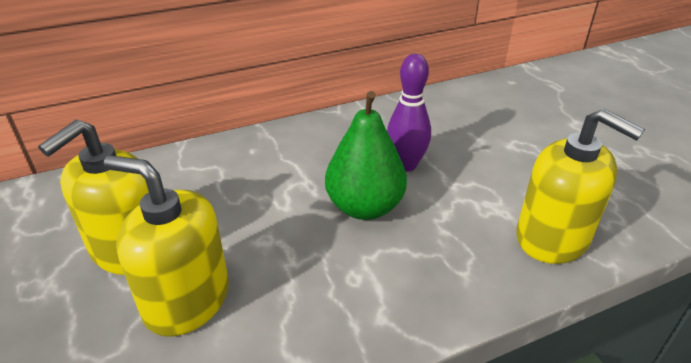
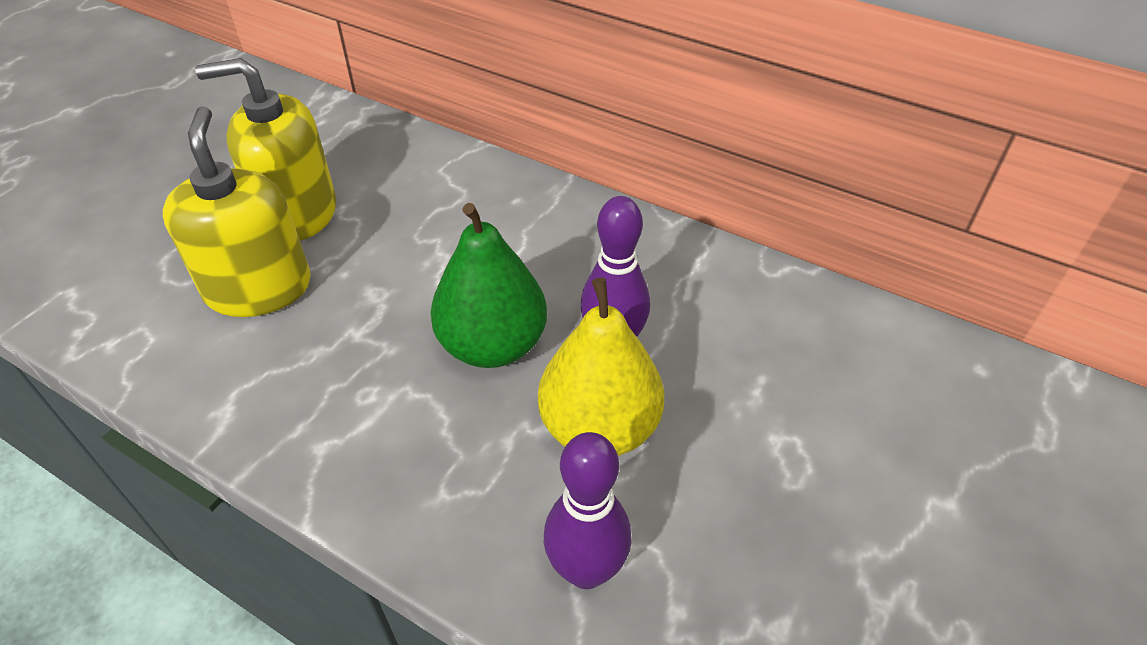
camera: 55 degrees right, 10 degrees up
(461, 194) = (599, 428): none -> yellow pear
(552, 238) = (586, 570): yellow soap dispenser -> purple bowling pin

